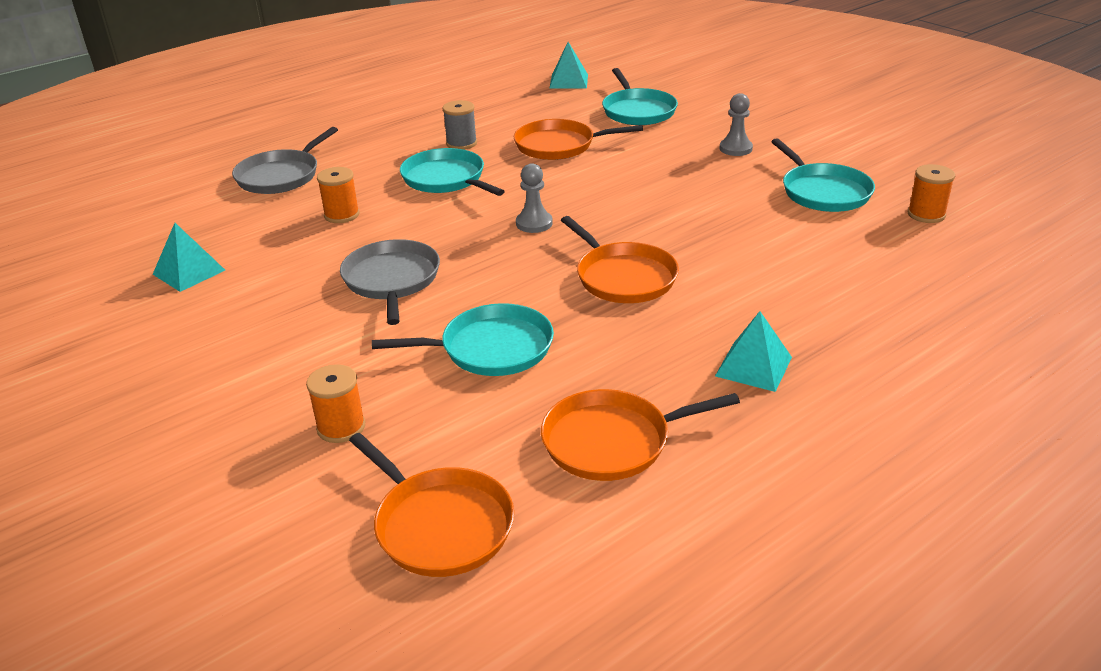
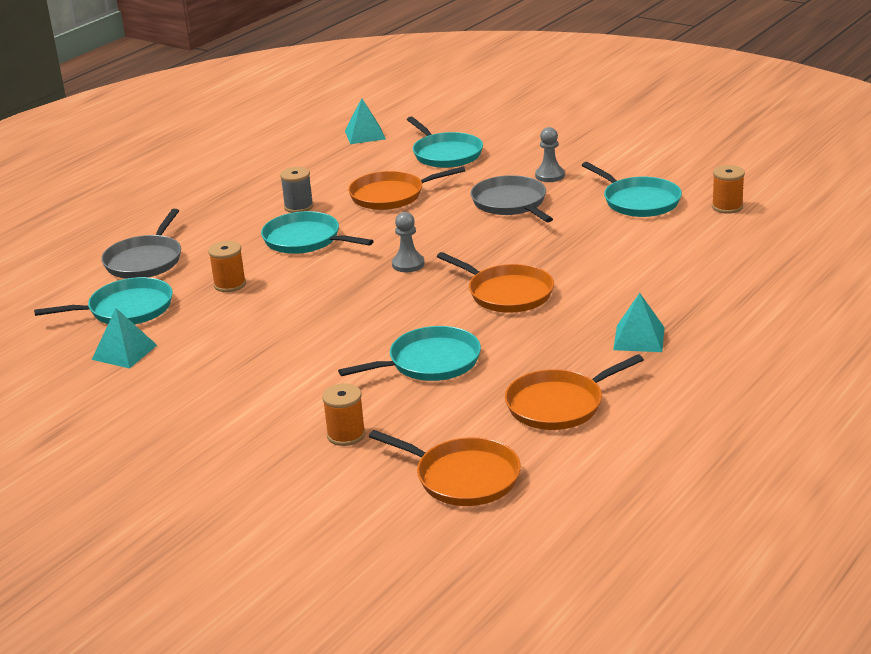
camera: 15 degrees left, 5 degrees down
(226, 224) = (126, 309): none -> turquoise pan
(392, 280) = (313, 328): grey pan -> grey pan (511, 203)

